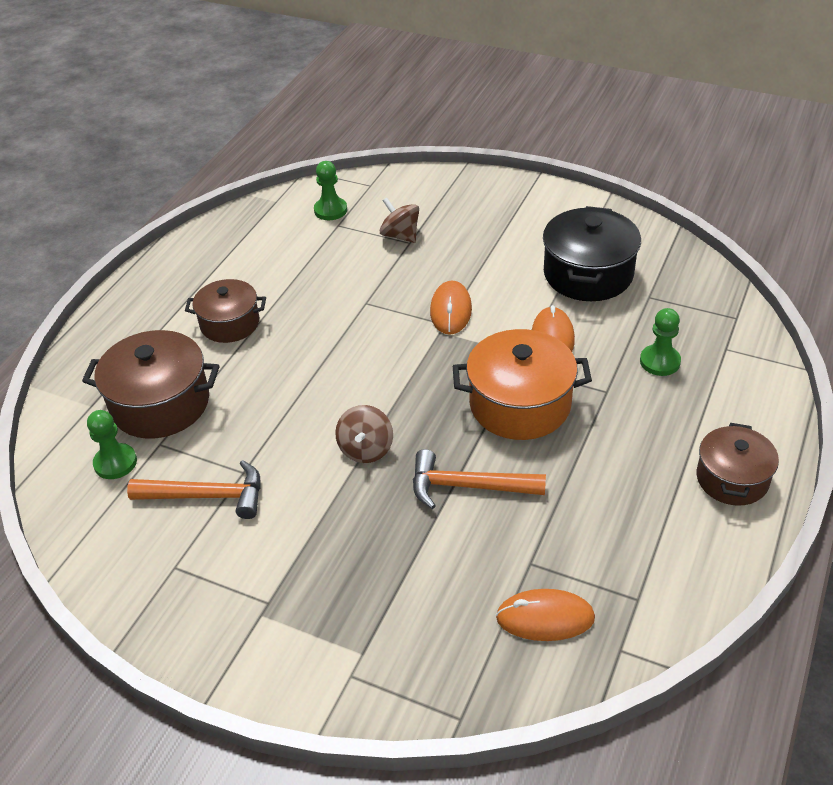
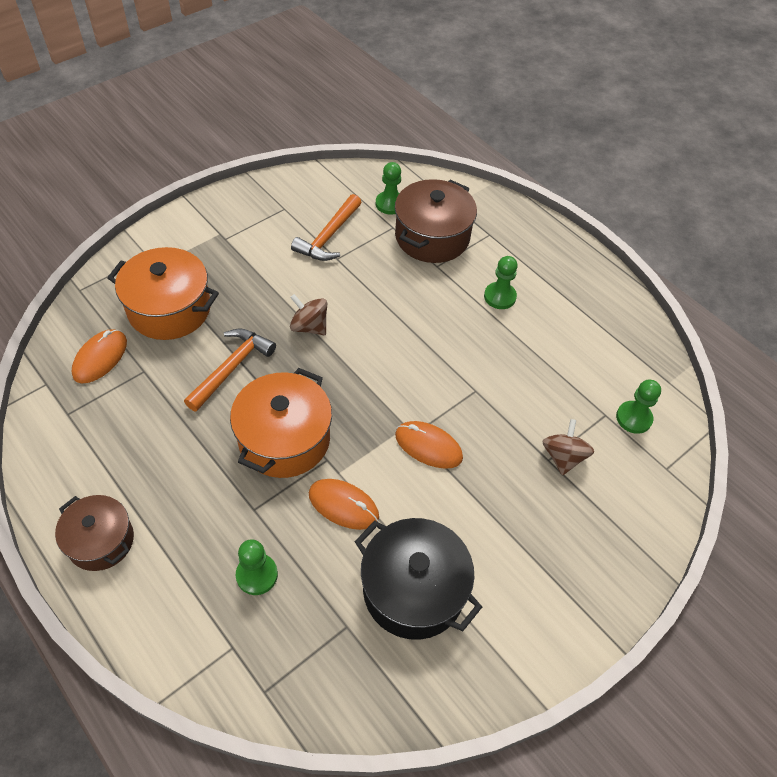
camera: 110 degrees right, 10 degrees up
(230, 323) = (500, 297): brown pot -> green pawn
(400, 235) = (563, 457): brown spinning top -> brown spinning top turned 60 degrees counterclockwise
(425, 592) = (169, 309): none -> orange pot

